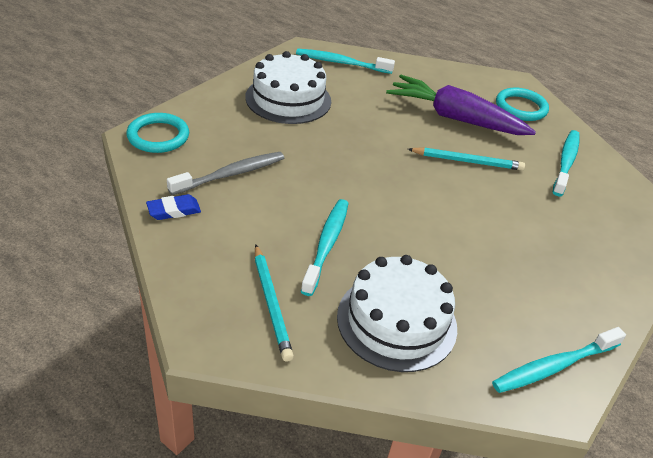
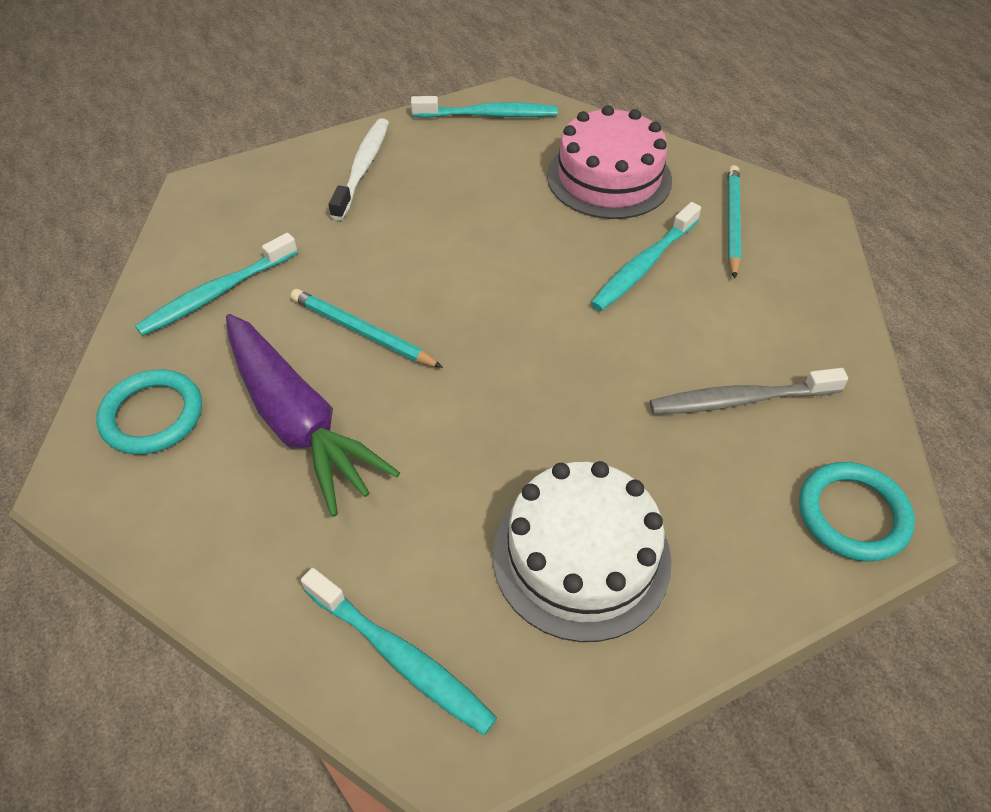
camera: 150 degrees left, 10 degrees up
(174, 210) = (832, 359): blue eraser -> none
(397, 321) = (609, 178): white cake -> pink cake
(590, 271) = (362, 168): none -> white toothbrush

